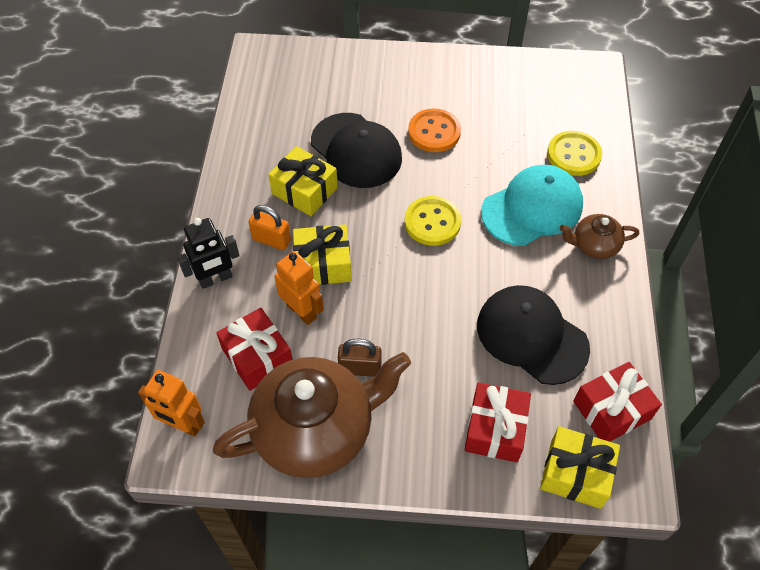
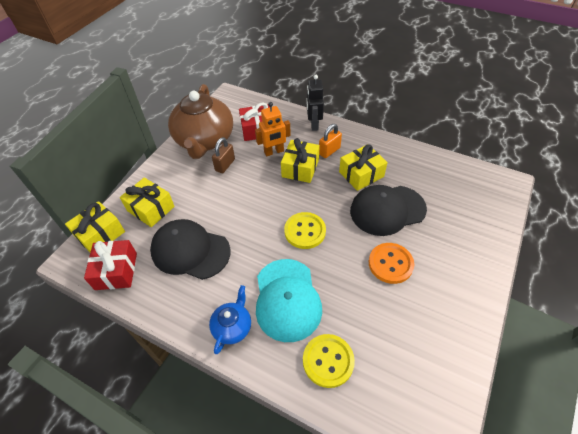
camera: 115 degrees right, 5 degrees down
(183, 425) = (239, 100): orange robot -> none
(495, 429) = (151, 209): red gift -> yellow gift
(531, 336) = (190, 251): black cap -> black cap turned 135 degrees counterclockwise
(594, 245) = (232, 327): brown teapot -> blue teapot

